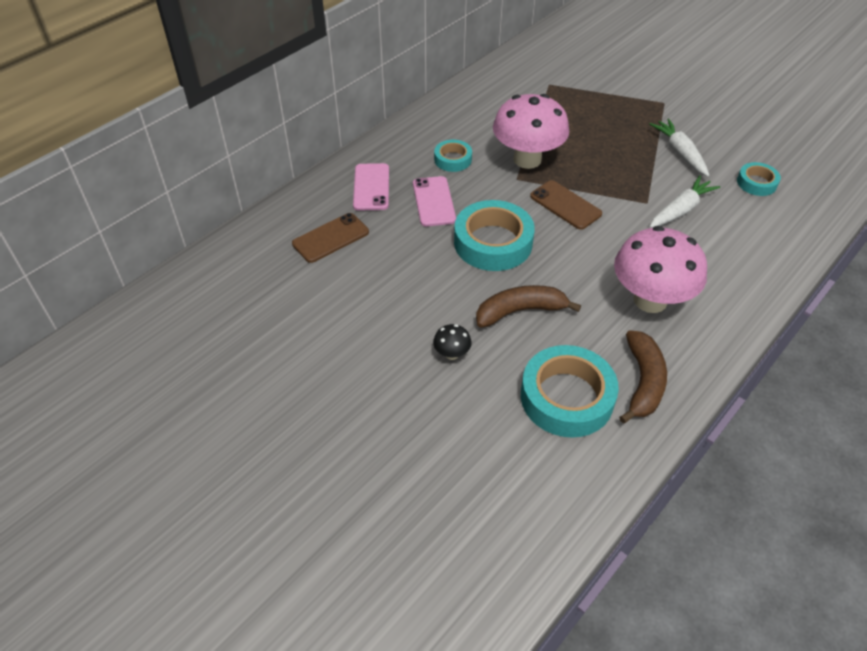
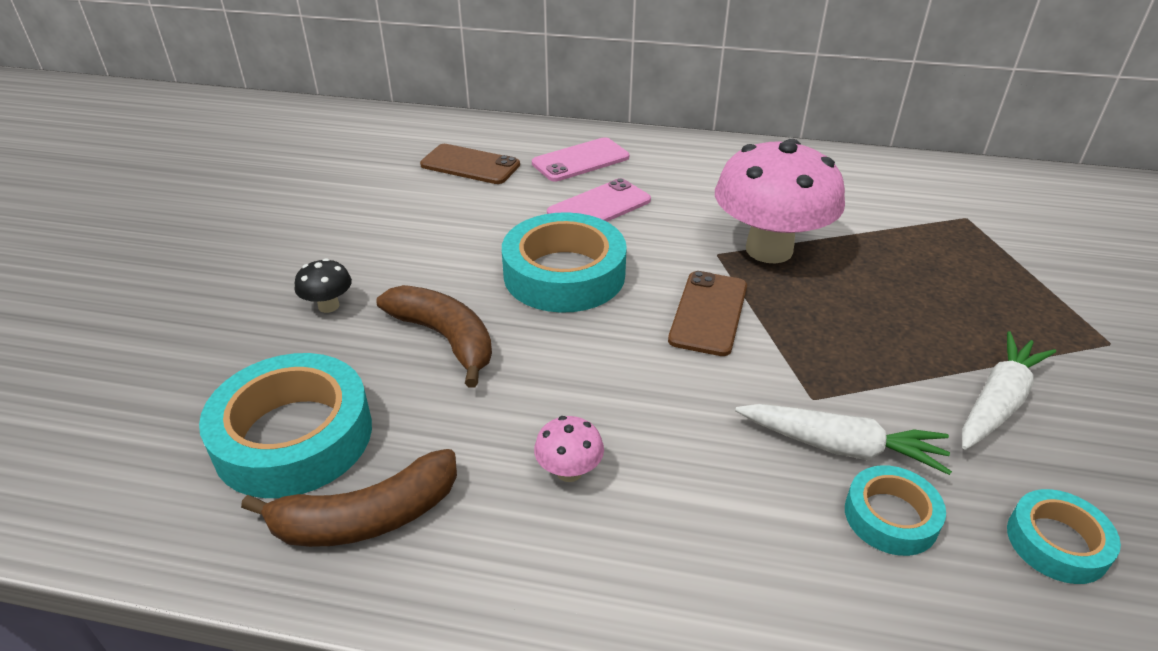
camera: 60 degrees right, 10 degrees down
(453, 159) = (695, 195): turquoise tape -> turquoise tape (891, 517)
(650, 300) = (569, 471): pink mushroom -> pink mushroom, size x0.41

